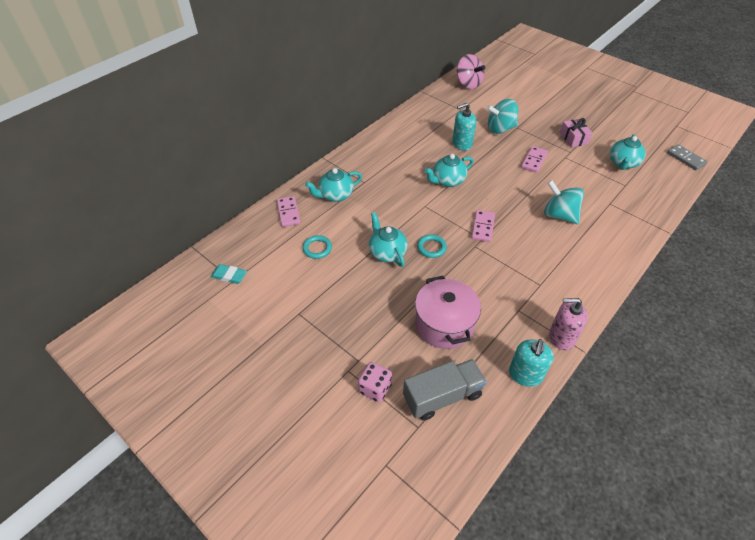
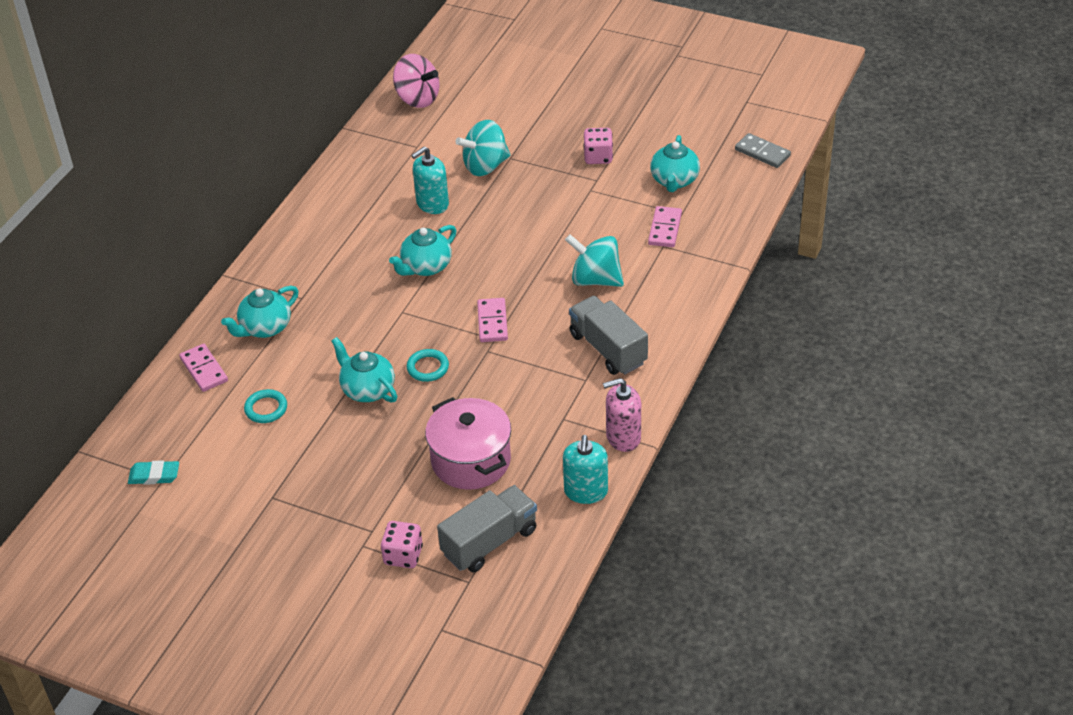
camera: 15 degrees left, 5 degrees down
(534, 161) = (545, 206): pink domino -> pink domino (664, 229)
(560, 266) = (608, 349): none -> grey truck
(573, 138) = (598, 157): pink gift -> pink dice

